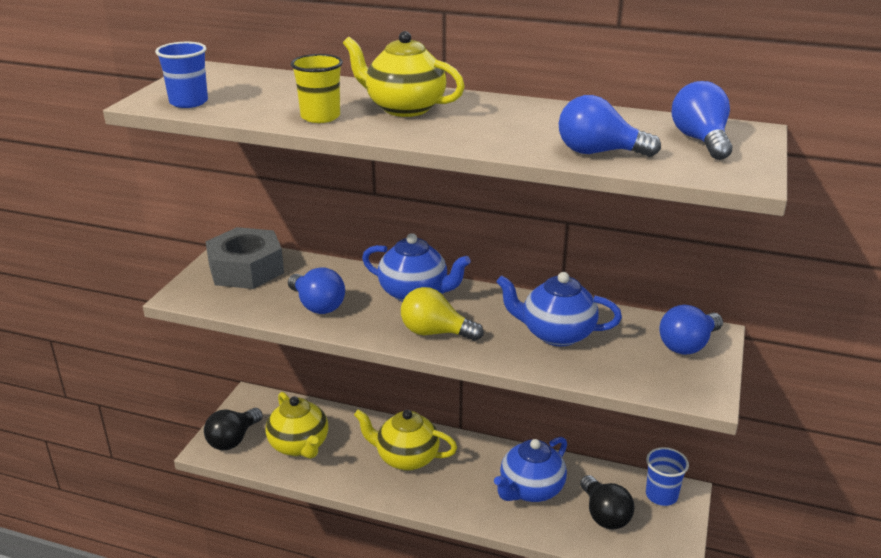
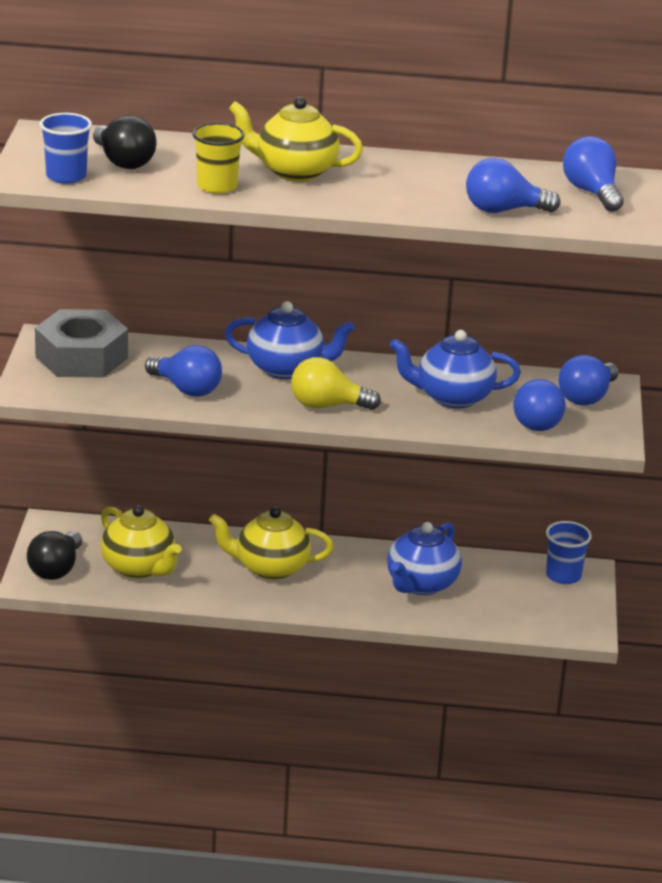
camera: 15 degrees left, 0 degrees up
(604, 515) = (506, 599): black light bulb -> black light bulb (123, 162)
(633, 367) = (537, 421): none -> blue light bulb

